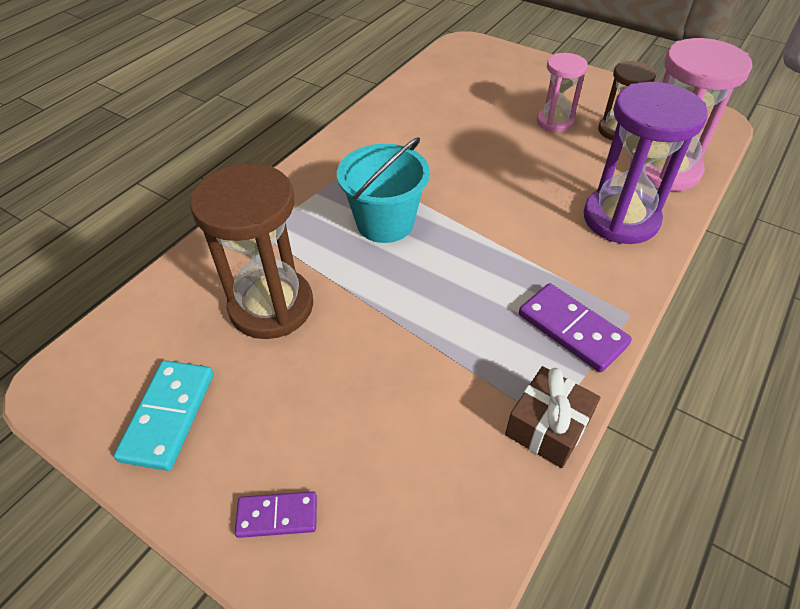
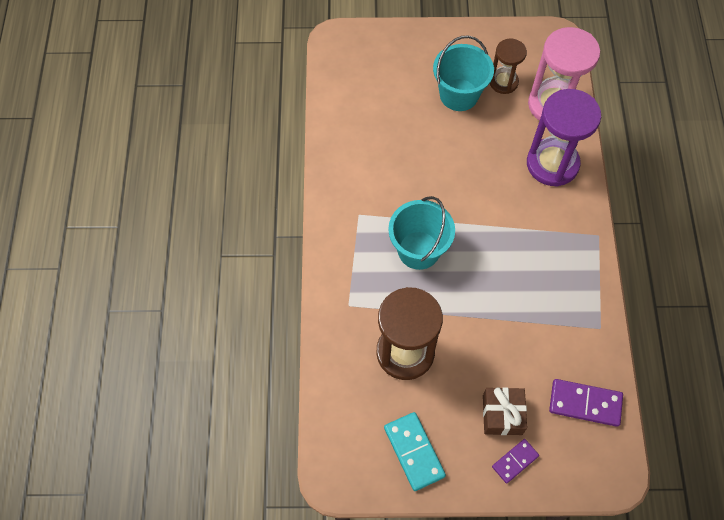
camera: 35 degrees left, 15 degrees up
(548, 427) = (601, 332): brown gift -> brown gift (502, 415)
(555, 122) = (459, 95): pink hourglass -> turquoise bucket
(572, 329) = (576, 264): purple domino -> purple domino (585, 404)

